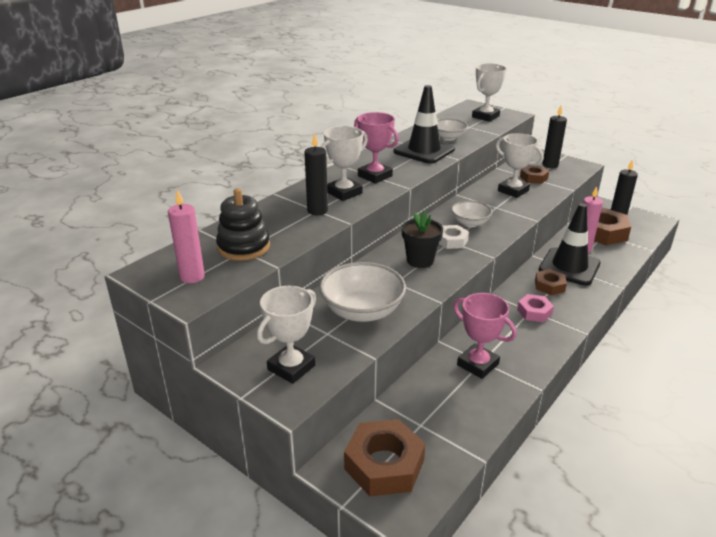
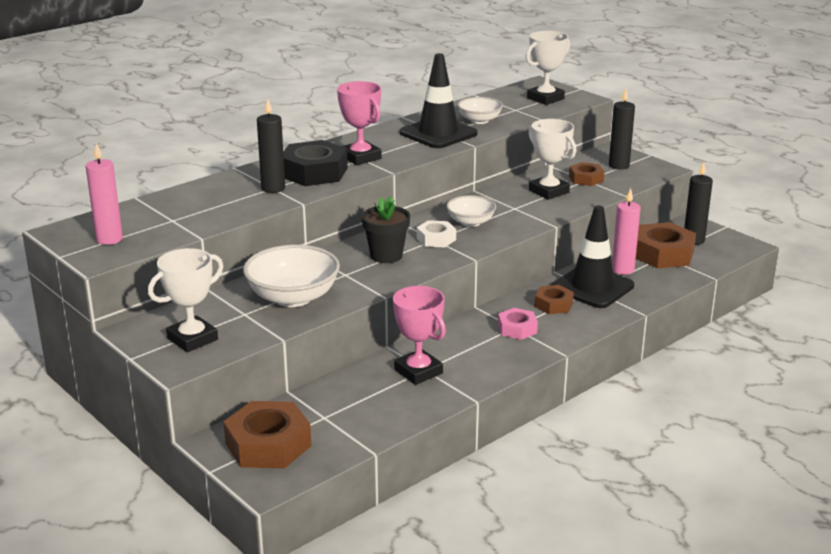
camera: 10 degrees right, 5 degrees down
(243, 247) = (175, 217): black stacking toy -> none
(344, 193) = (314, 172): white trophy -> black nut

